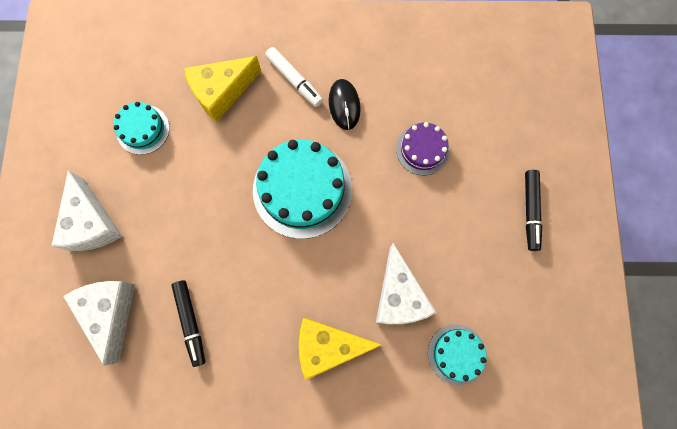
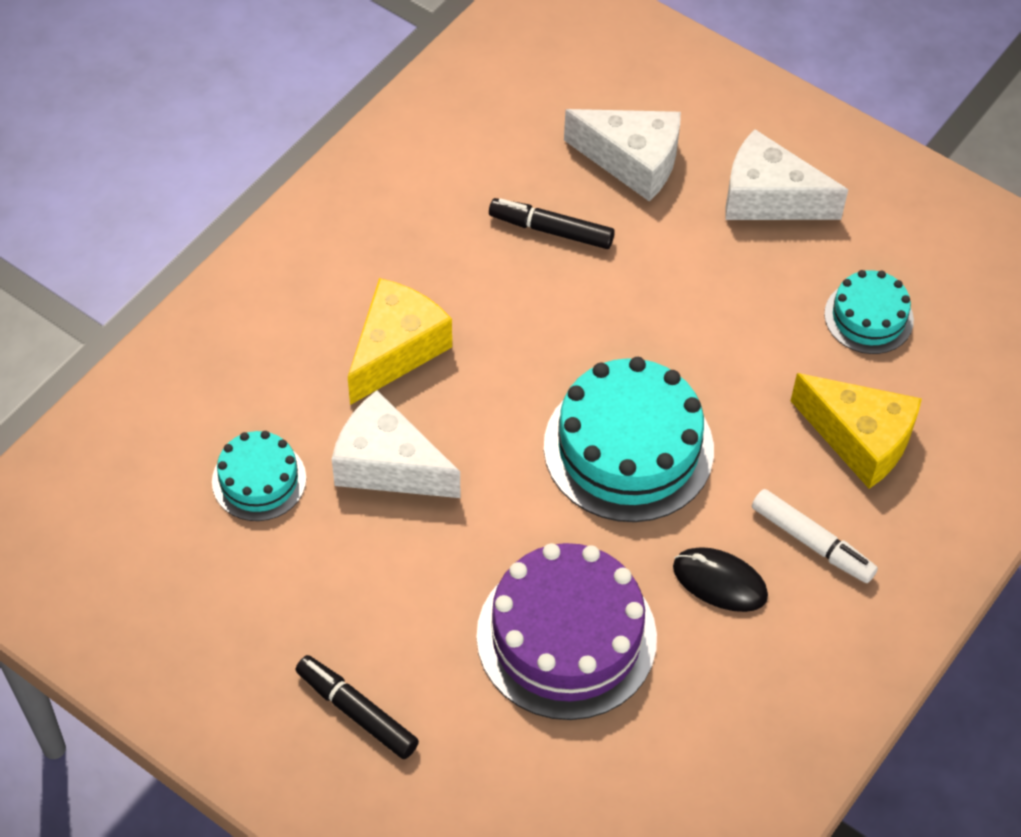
camera: 125 degrees right, 20 degrees down
(222, 92) = (860, 440): yellow cheese -> yellow cheese turned 120 degrees clockwise
(294, 80) = (812, 542): white marker -> white marker turned 135 degrees counterclockwise
(422, 149) = (566, 637): purple cake -> purple cake, size x1.83

